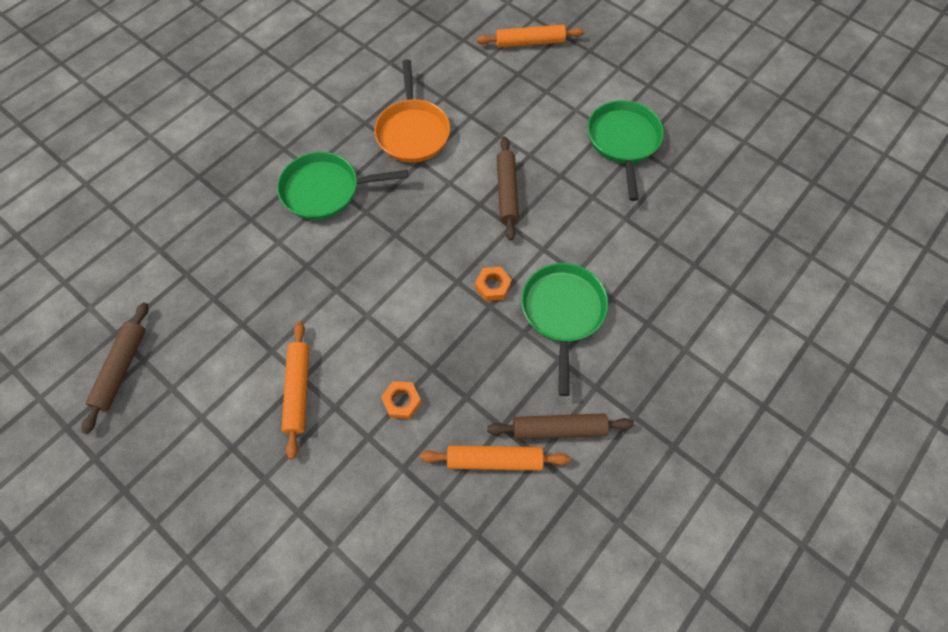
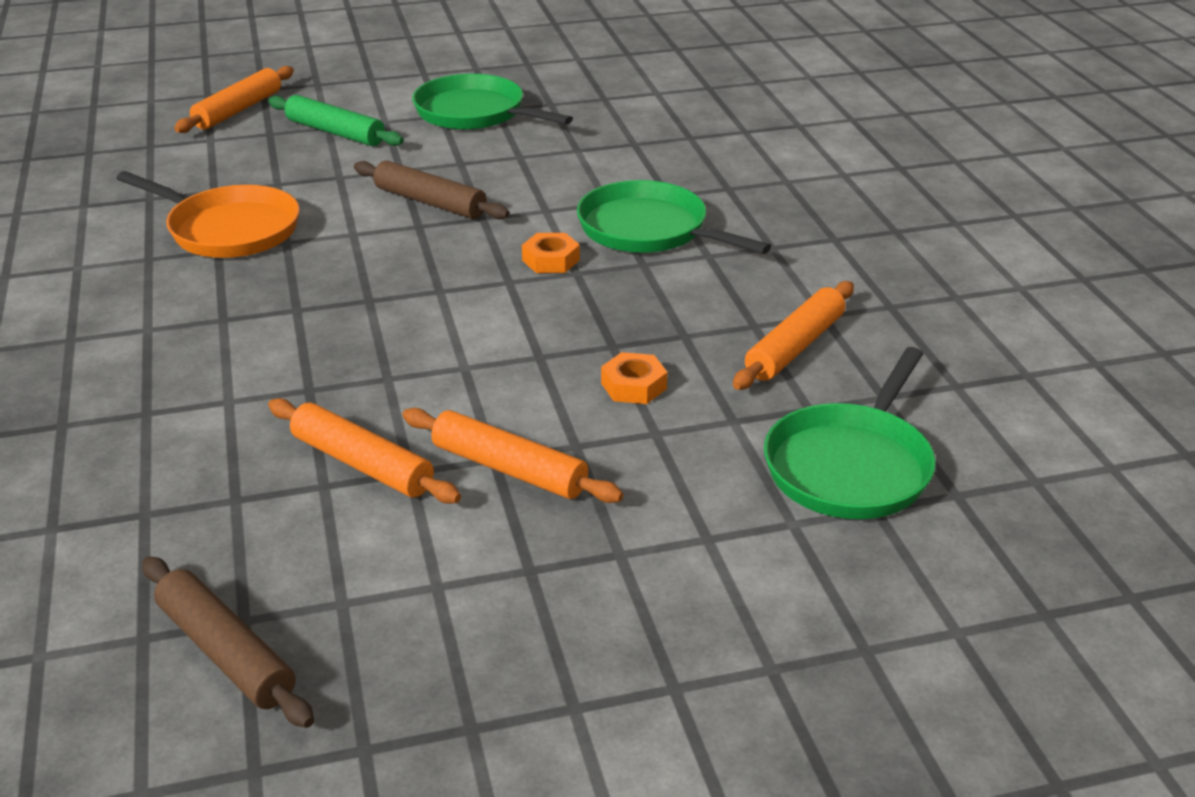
camera: 55 degrees left, 30 degrees down
(265, 328) = (362, 464): none -> orange rolling pin
(325, 190) = (206, 328): green pan -> green pan (851, 466)
(544, 98) = (335, 132): none -> green rolling pin
(558, 429) = (799, 289): brown rolling pin -> none

